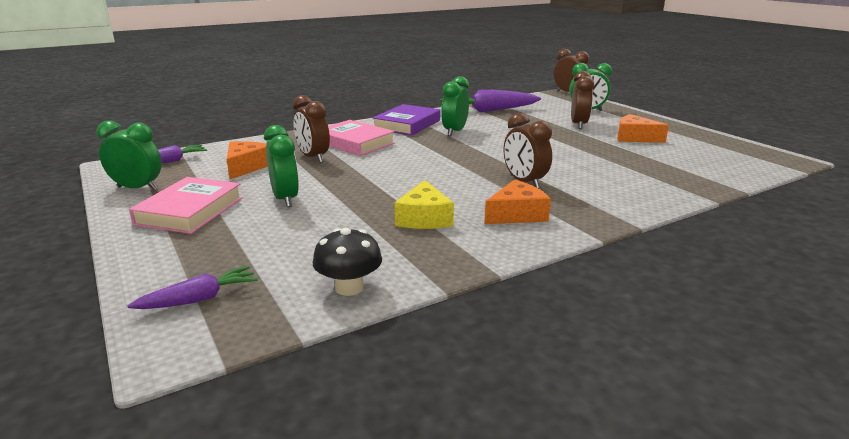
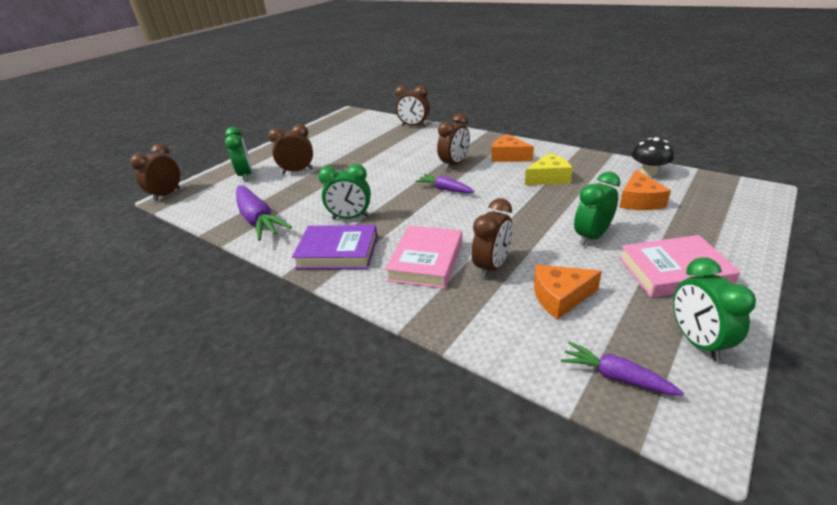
camera: 110 degrees left, 10 degrees up
(199, 299) = (728, 204): purple carrot -> purple carrot (445, 189)
(634, 138) = (325, 149): orange cheese -> orange cheese (639, 201)
(696, 186) = (414, 126): none -> brown clock

